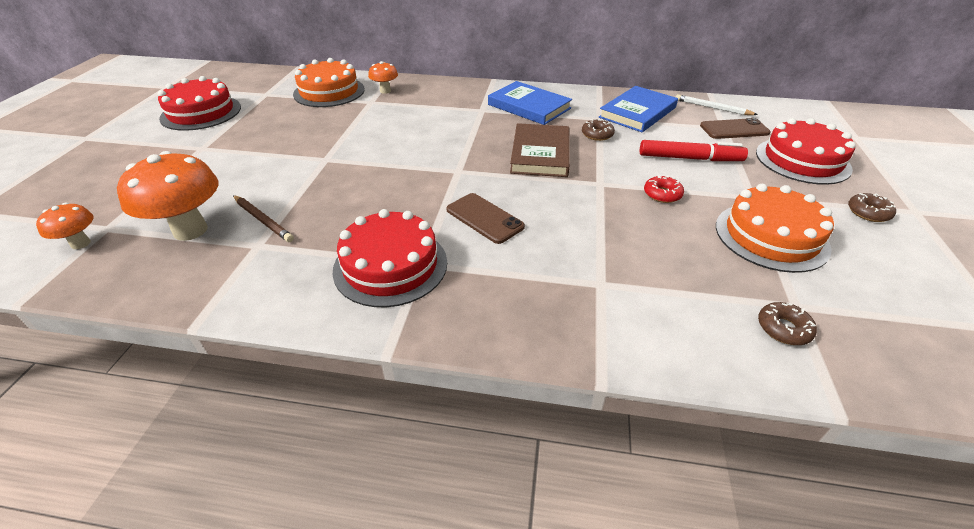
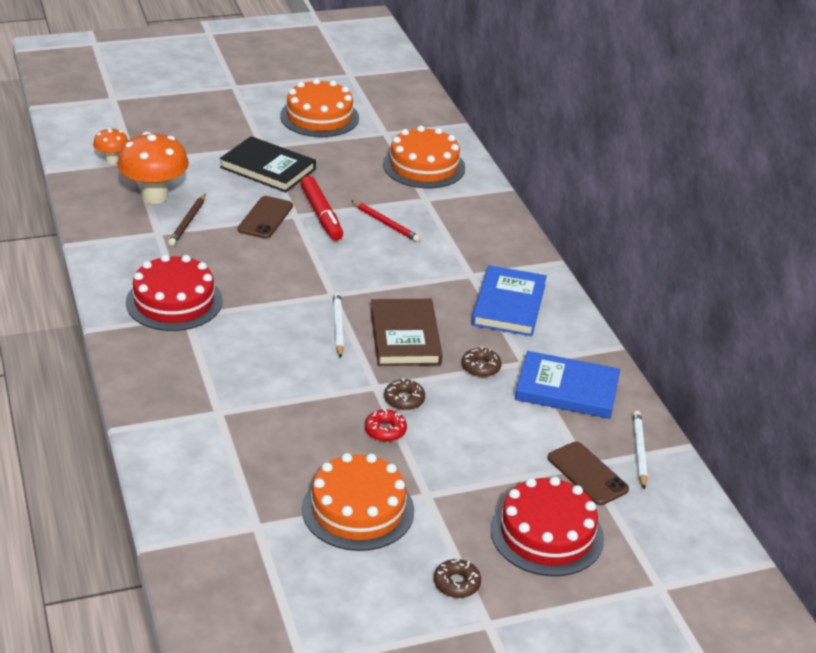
camera: 60 degrees right, 5 degrees down
(201, 112) = (319, 117): red cake -> orange cake
(238, 154) = (268, 168): none -> black book
(384, 124) = (386, 223): none -> red pencil
(385, 91) = (458, 199): orange mushroom -> none
(484, 218) = (267, 330): brown phone -> brown phone (265, 218)
(505, 180) = (338, 326): none -> white pencil
(540, 154) = (405, 336): brown book -> brown book turned 75 degrees counterclockwise
(689, 158) = (479, 442): red marker -> red marker (321, 214)
(783, 328) = (222, 518): brown donut -> brown donut (404, 400)

